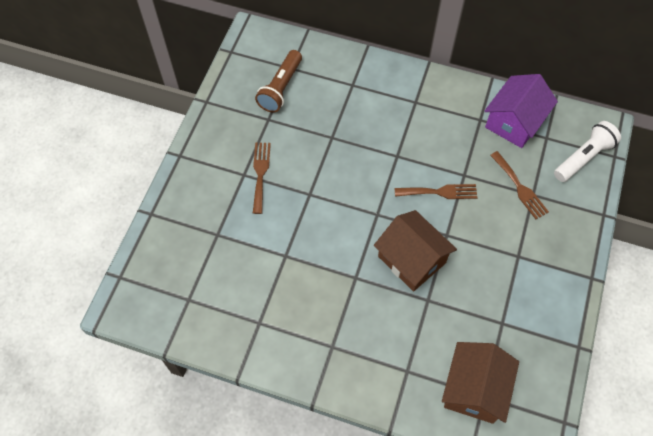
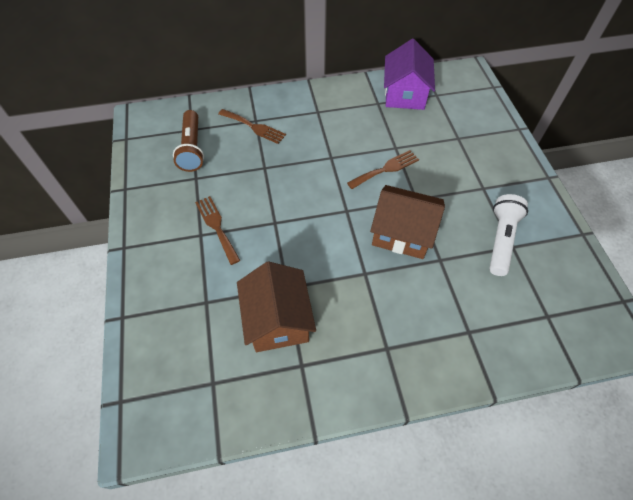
camera: 30 degrees left, 5 degrees down
(474, 389) = (535, 315): brown house -> brown house (278, 320)
(520, 188) = (445, 137): brown fork -> brown fork (254, 127)
(583, 157) = (473, 97): white flashlight -> white flashlight (501, 240)

